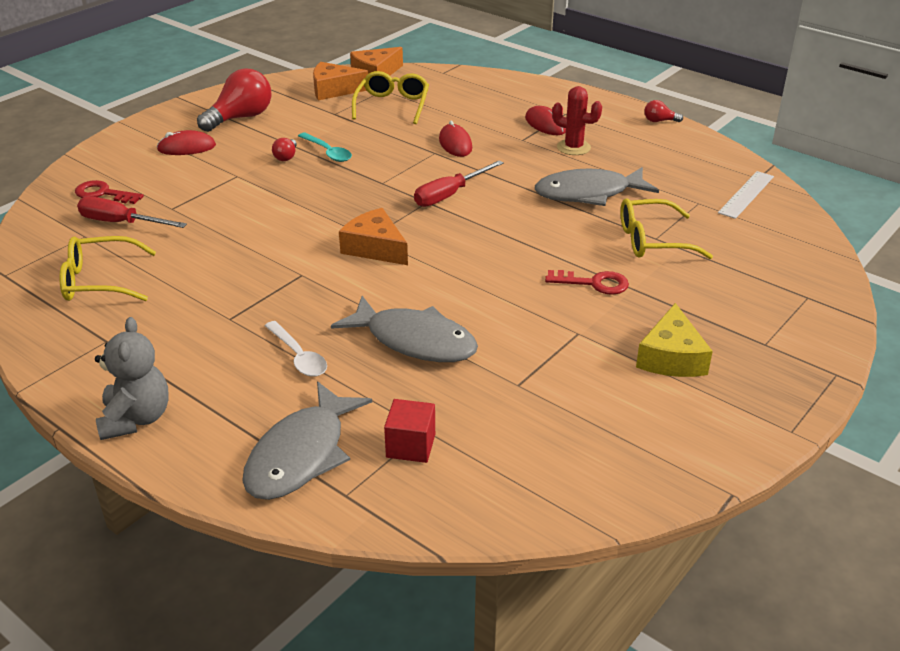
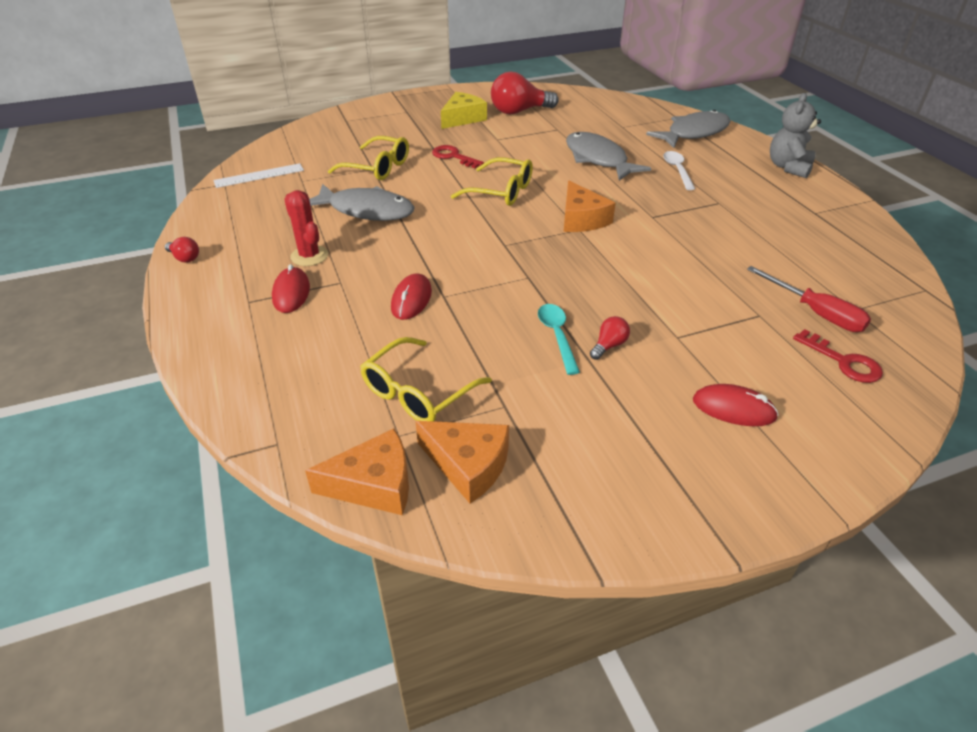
camera: 150 degrees left, 5 degrees up
(100, 281) = (828, 258): yellow glasses -> yellow glasses (501, 191)
(241, 118) = (641, 448): red light bulb -> red light bulb (519, 111)
(410, 446) = (634, 123): red cube -> none
(449, 195) = (479, 244): red screwdriver -> none

